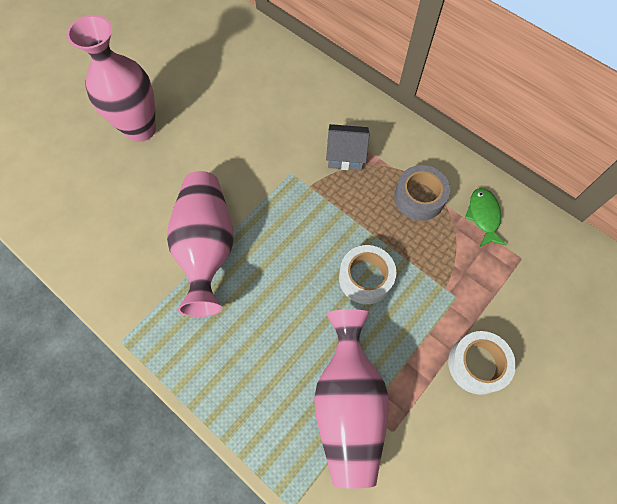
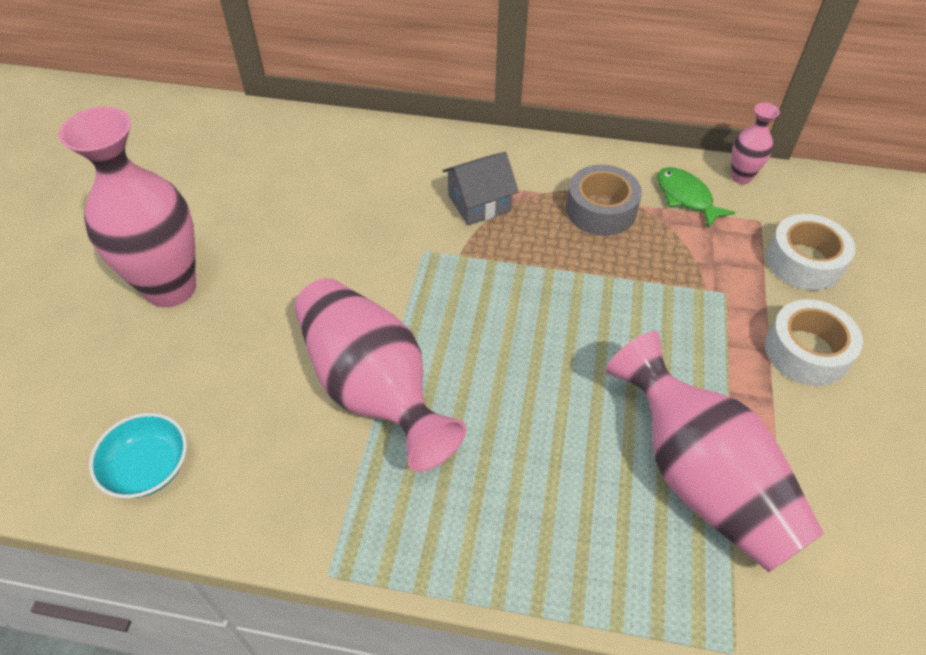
camera: 30 degrees left, 15 degrees down
(72, 233) = (148, 467): none -> turquoise bowl
(365, 278) = (607, 323): white tape -> white tape (803, 262)
(534, 219) = (741, 177): none -> pink vase

